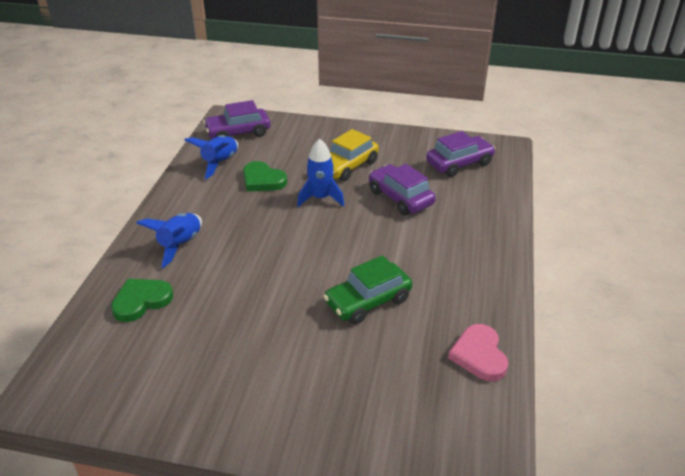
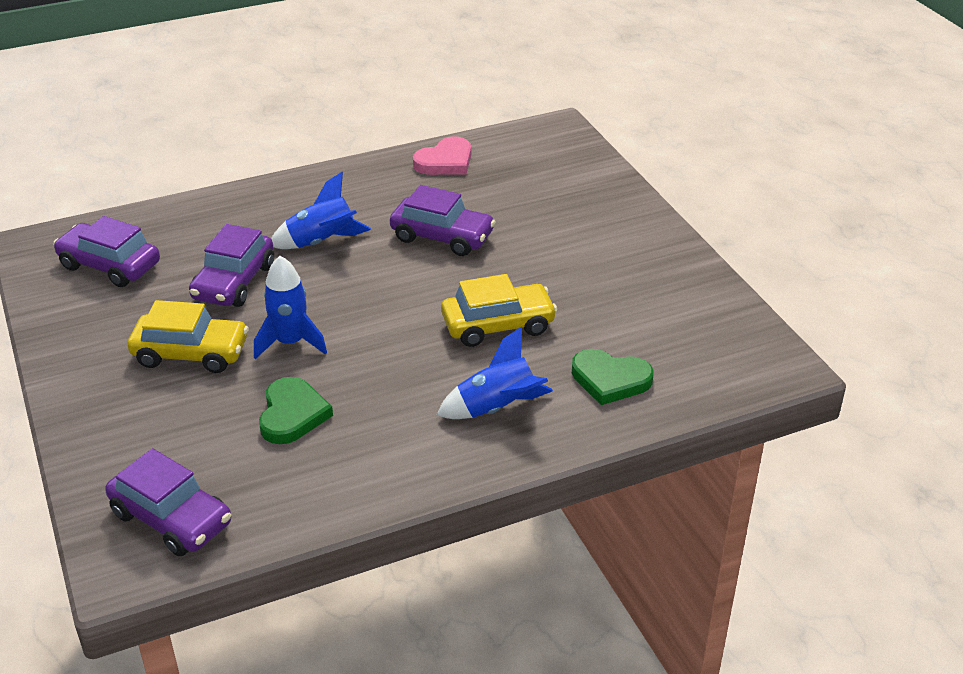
camera: 125 degrees left, 0 degrees up
(219, 163) = (283, 484): blue rocket -> blue rocket (322, 242)
(245, 280) = (498, 325): none -> yellow car
(368, 301) = (442, 237): green car -> purple car

